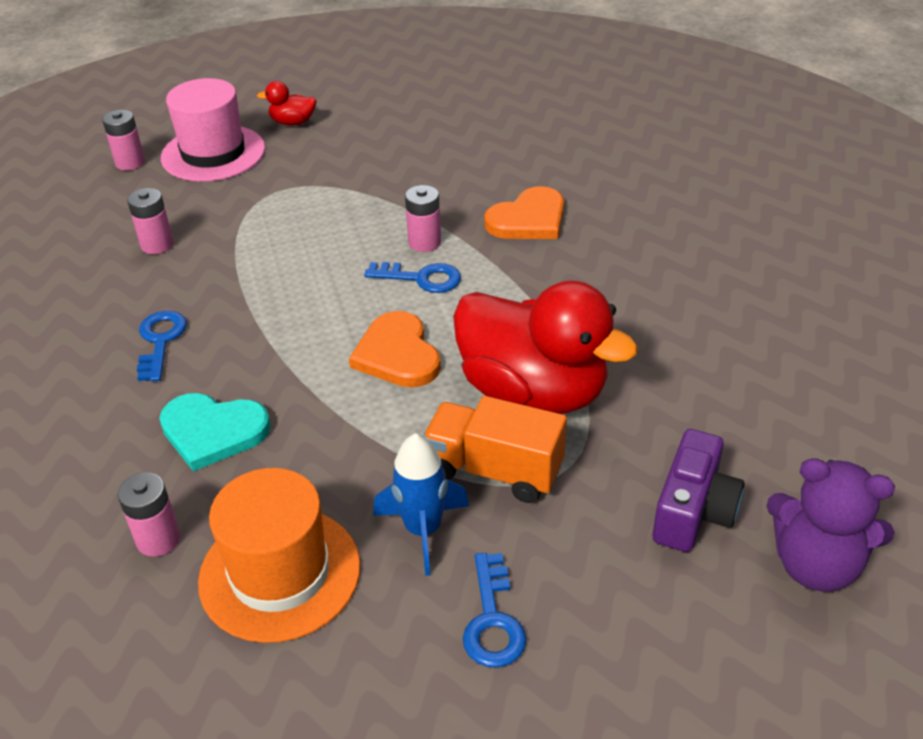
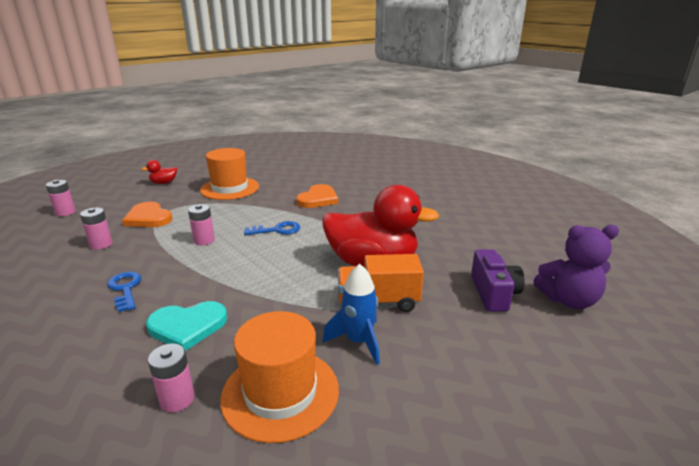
camera: 25 degrees left, 15 degrees down
(213, 153) = (120, 201): pink hat -> none
(392, 159) = (230, 188): none -> orange hat
(397, 354) = (285, 263): orange heart -> orange heart (148, 218)
(424, 242) = (269, 216): pink battery -> pink battery (204, 240)
(493, 620) = (434, 376): blue key -> none

